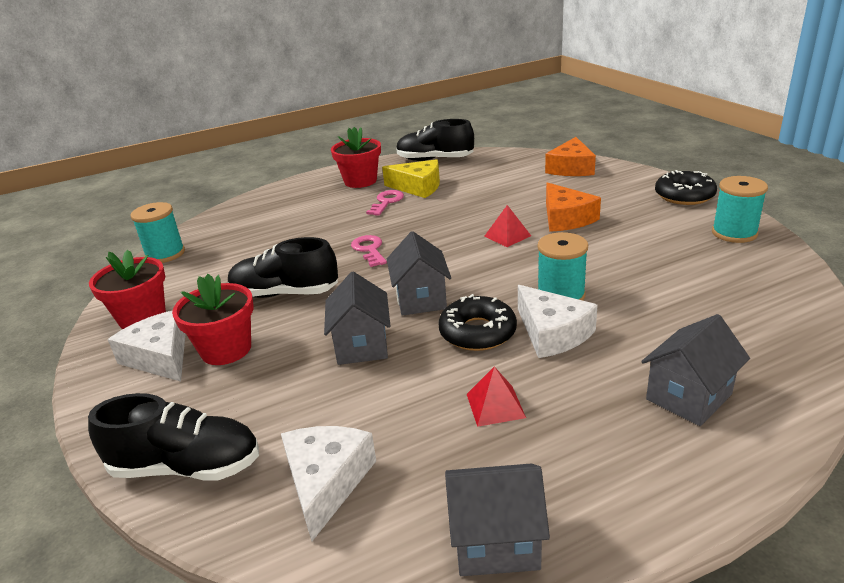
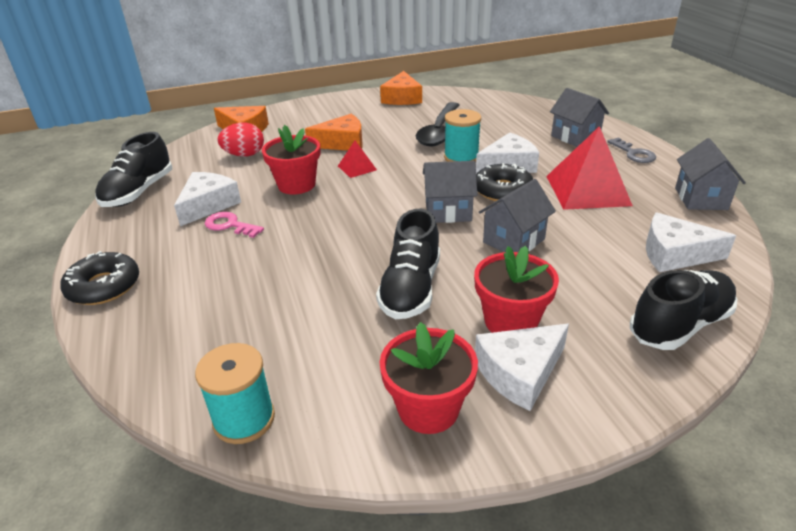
camera: 85 degrees left, 5 degrees up
(187, 467) = (679, 325): black shoe -> black shoe turned 45 degrees clockwise
(360, 181) = (147, 243): red flower pot -> red flower pot (296, 185)
(362, 345) = (514, 240): grey house -> grey house turned 45 degrees counterclockwise
(369, 249) = (341, 237): pink key -> none
(418, 187) = (208, 205): yellow cheese -> white cheese
(495, 405) = (587, 190): red pyramid -> red pyramid, size x2.07
(515, 180) = (244, 155): none -> red egg
(634, 272) = (439, 131): none -> black spoon
(653, 468) = (634, 153): none -> grey key
(684, 195) = (336, 101): black donut -> black donut (104, 286)
(734, 233) = (402, 98): turquoise spool -> orange cheese

